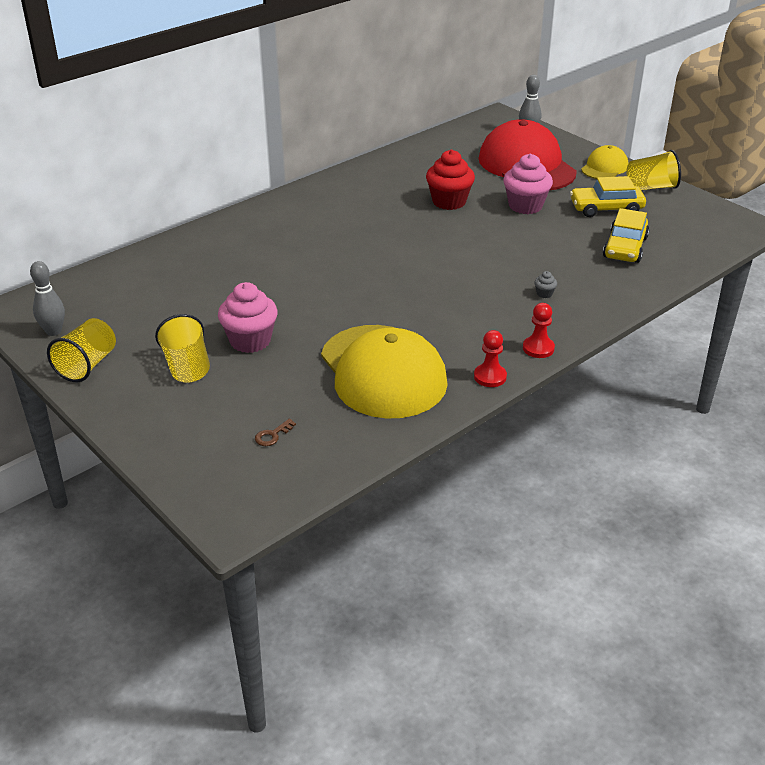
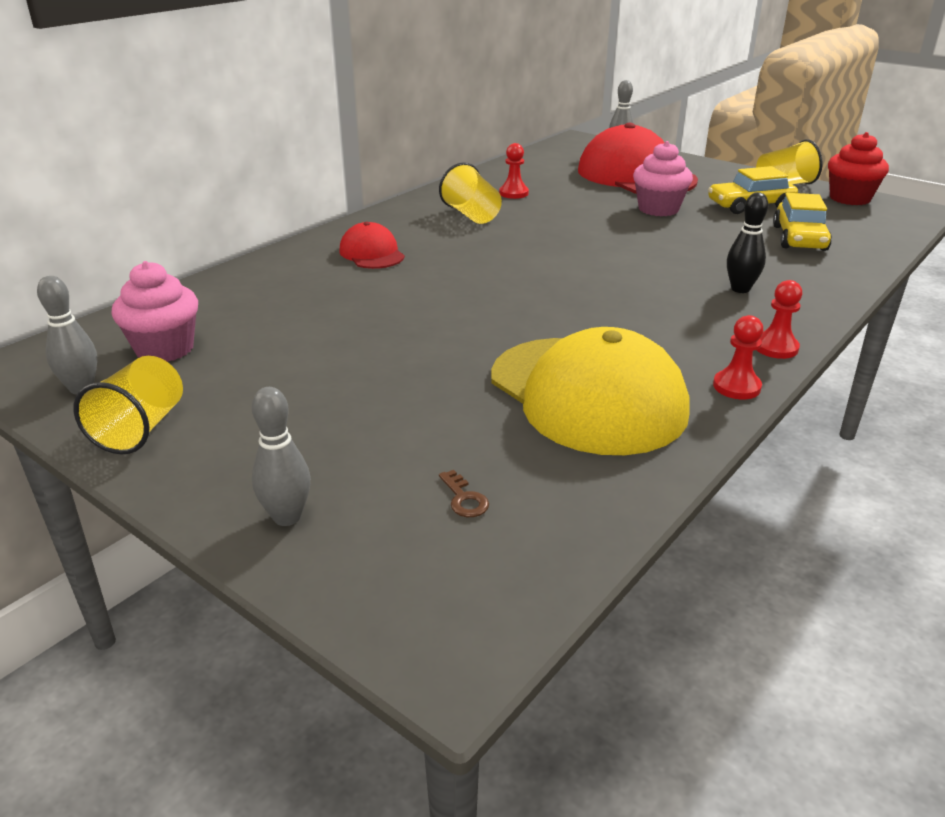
camera: 10 degrees left, 5 degrees down
(164, 434) = (287, 517): none -> grey bowling pin
(187, 367) = (298, 416): yellow cup -> yellow cup (471, 215)
(250, 341) = (381, 374): pink cupcake -> pink cupcake (165, 349)
(272, 435) = (464, 499): brown key -> brown key turned 60 degrees counterclockwise
(276, 232) = (372, 253): none -> red cap
(412, 178) = (513, 193): none -> red pawn
(449, 202) = (568, 211): red cupcake -> red cupcake (849, 198)
(544, 294) = (740, 289): grey cupcake -> black bowling pin
(604, 167) = (721, 172): yellow cap -> none

